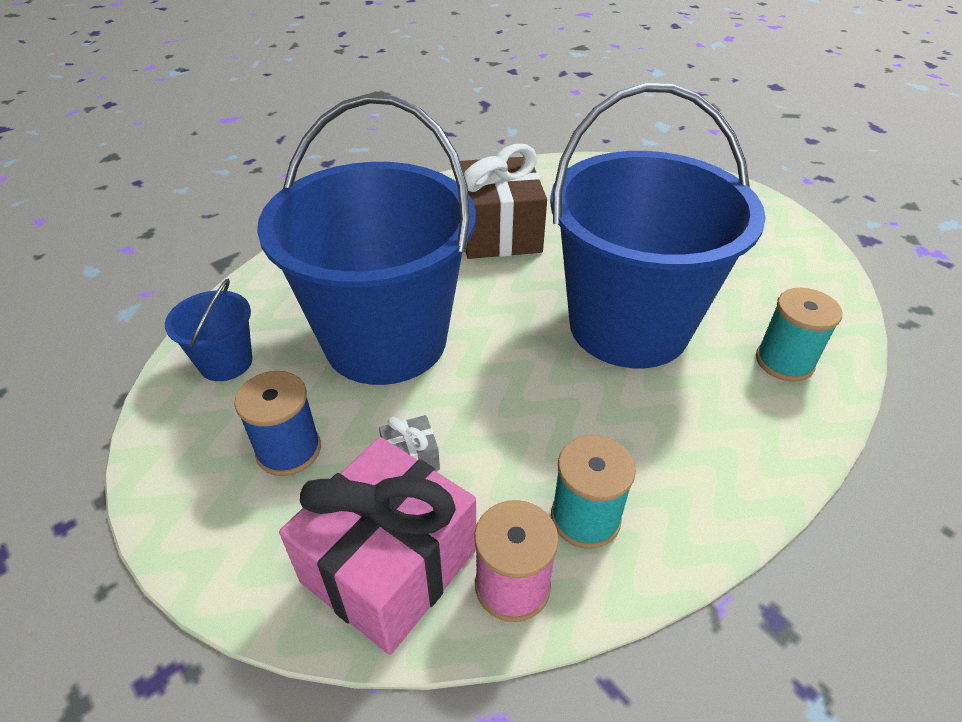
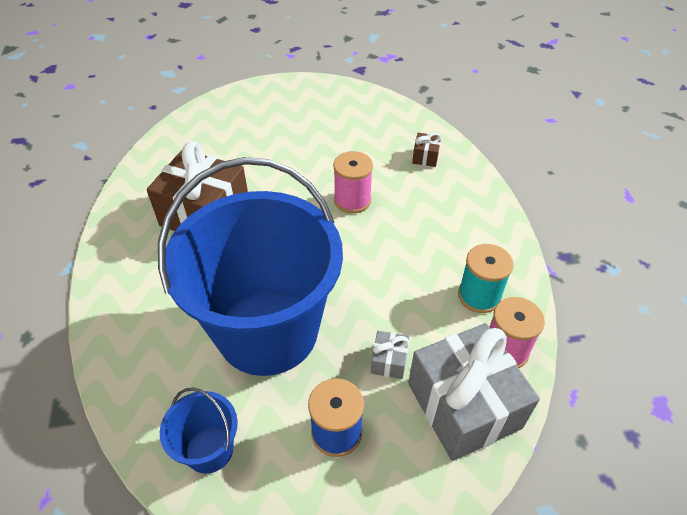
camera: 60 degrees left, 5 degrees up
(389, 565) = (463, 405): pink gift -> grey gift
(628, 326) = (352, 200): blue bucket -> pink spool
(784, 362) = (425, 157): turquoise spool -> brown gift

